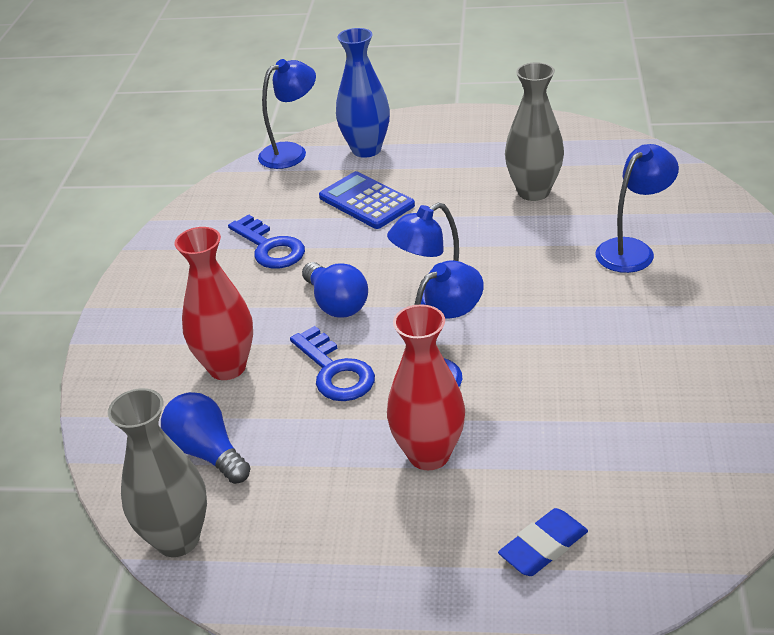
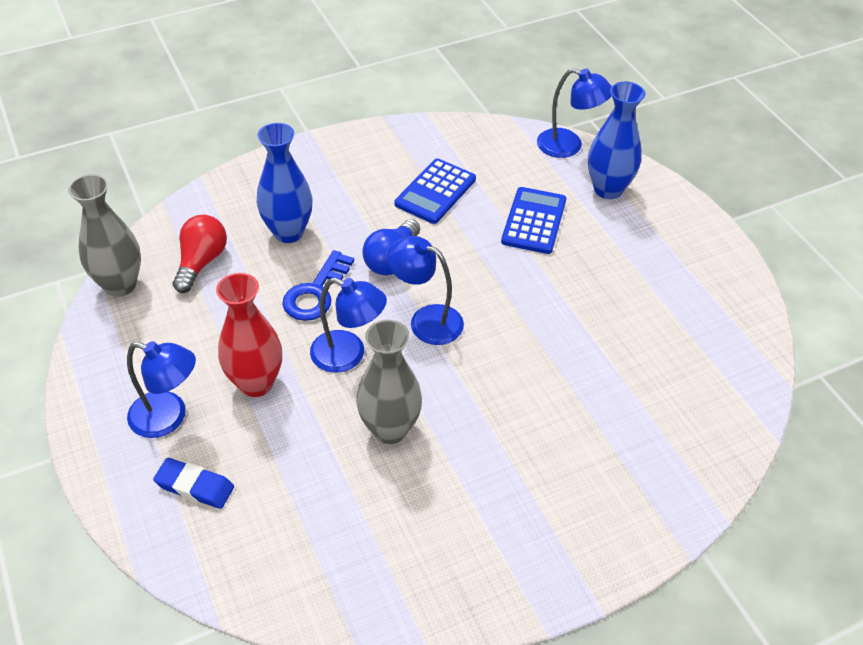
camera: 55 degrees right, 10 degrees up
(207, 452) = (201, 262): blue light bulb -> red light bulb
(227, 367) = (288, 232): red vase -> blue vase
(270, 247) = (435, 192): blue key -> blue calculator
(533, 192) = (627, 325): grey vase -> grey vase (390, 429)
(632, 250) = (588, 427): blue lamp -> blue lamp (168, 418)

